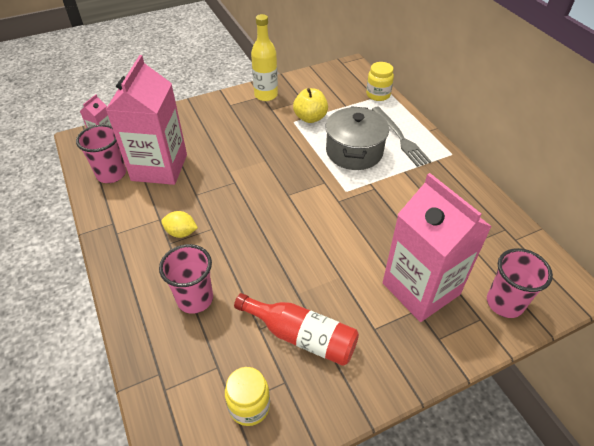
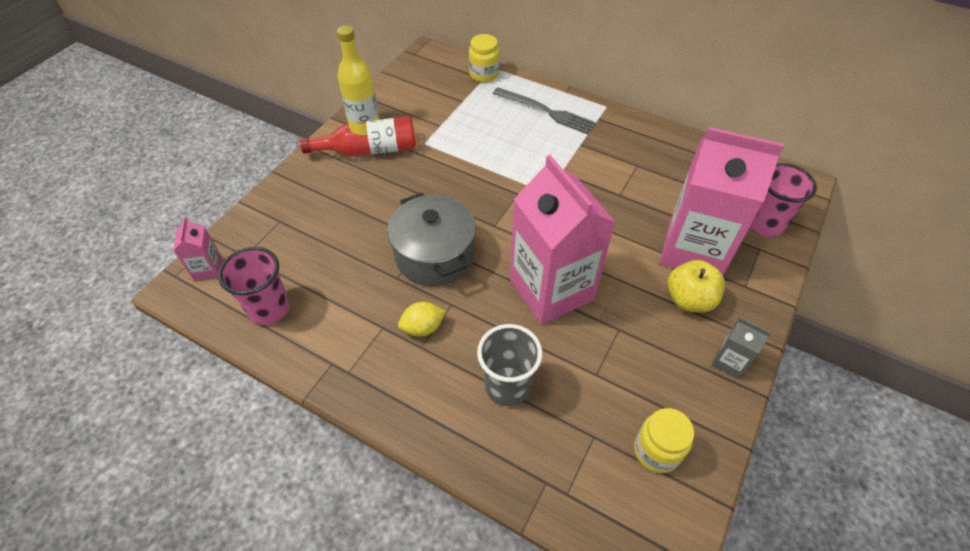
camera: 35 degrees left, 5 degrees up
(159, 167) = (322, 269): pink carton -> pink carton (551, 289)
(195, 299) = (507, 386): pink cup -> grey cup
(301, 336) = (639, 356): red bottle -> red bottle (369, 150)
(310, 118) = (438, 131): yellow apple -> yellow apple (689, 299)
(354, 151) = (516, 147): grey pot -> grey pot (434, 255)
(368, 384) = (729, 361): none -> grey carton

